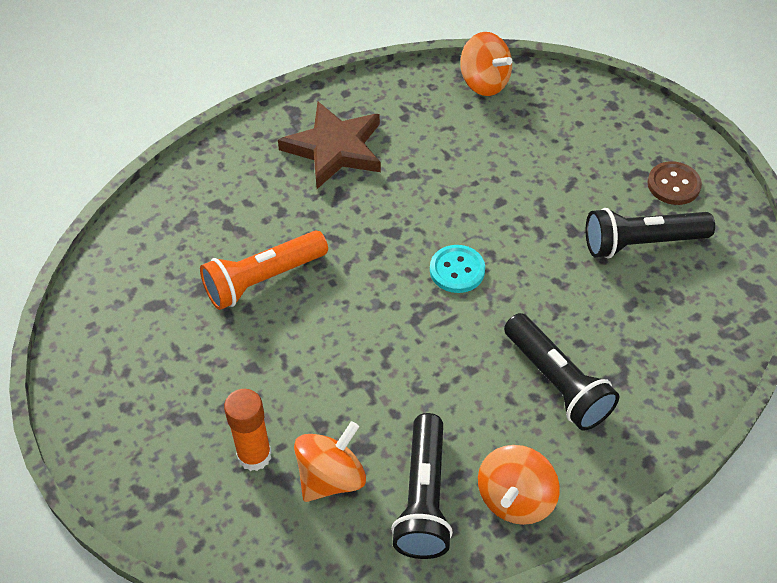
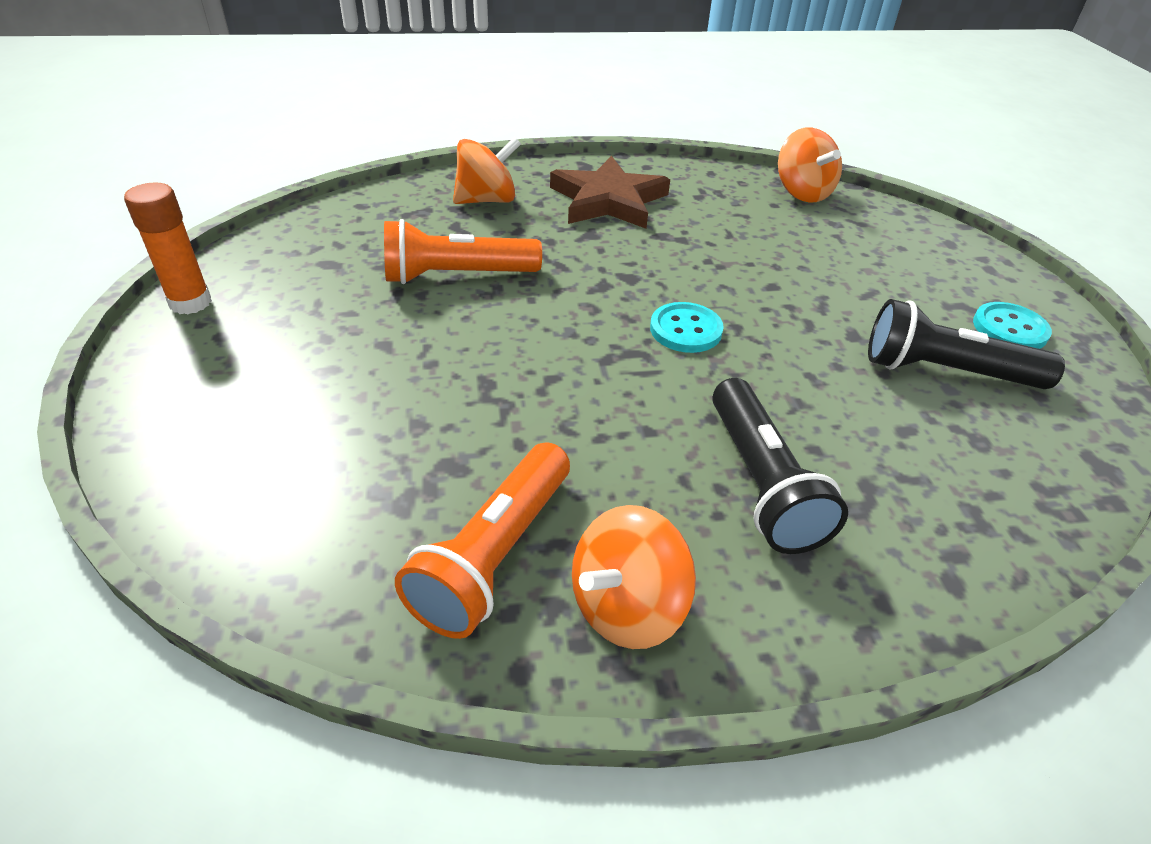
camera: 20 degrees right, 10 degrees down
(254, 455) = (316, 428): orange glue stick -> orange glue stick (190, 303)
(331, 477) = (389, 485): orange spinning top -> orange spinning top (487, 200)
(424, 498) = (494, 555): black flashlight -> orange flashlight
(673, 185) = (1009, 329): brown button -> turquoise button

